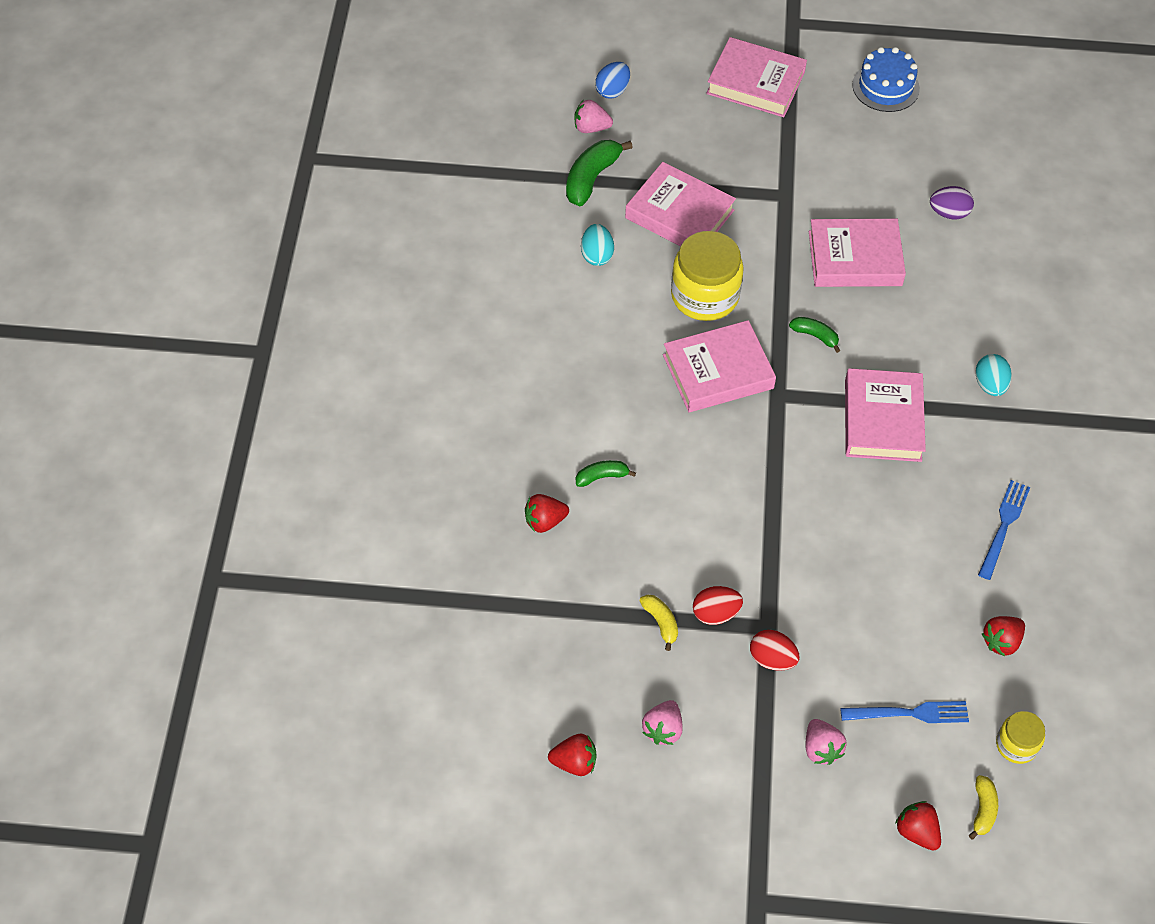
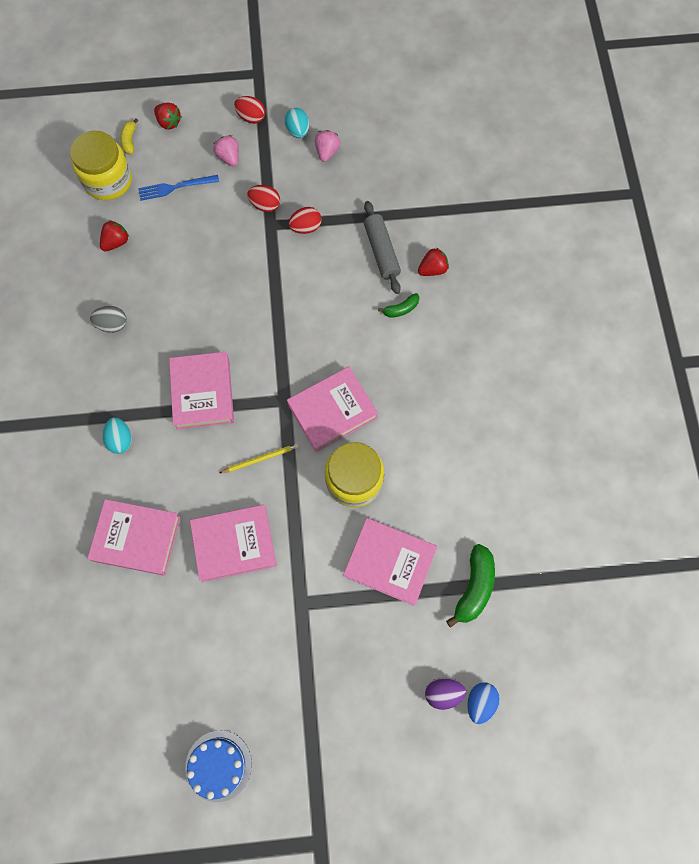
camera: 170 degrees right, 15 degrees up
(574, 762) = (376, 125): red strawberry -> none
(591, 128) = (488, 648): pink strawberry -> none
(597, 255) = (450, 503): turquoise egg -> turquoise egg (298, 131)
(611, 559) = (381, 251): none -> grey rolling pin
(661, 622) = (340, 215): yellow banana -> none
(755, 83) = (346, 743): pink book -> pink book (137, 538)
(778, 815) = (251, 117): none -> red egg
(815, 336) = (260, 459): green banana -> yellow pencil
(949, 213) = (154, 612): purple egg -> purple egg (443, 692)
(1004, 525) = (112, 324): blue fork -> grey egg
(1016, 745) = (108, 180): yellow jar -> yellow jar, size x1.86

